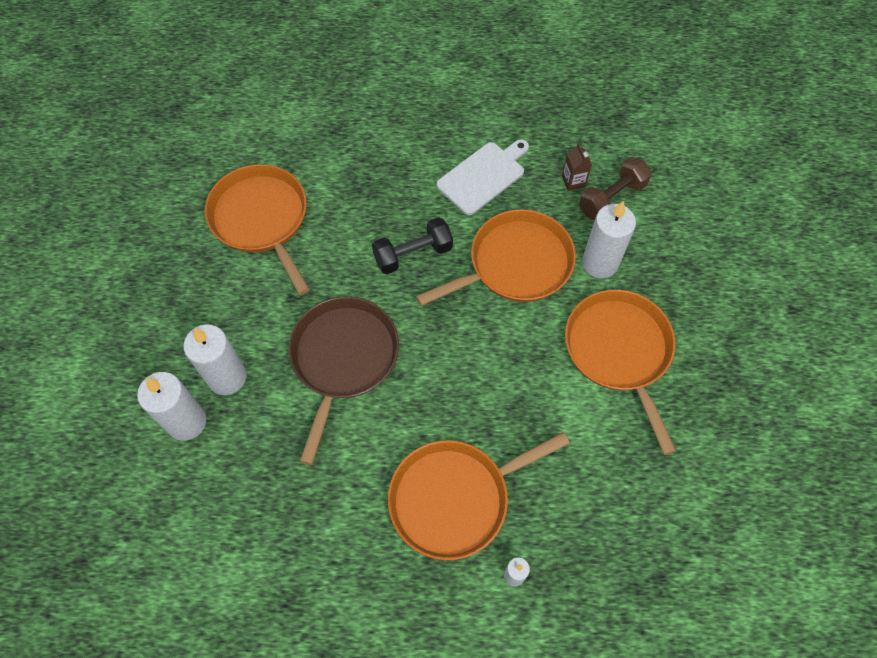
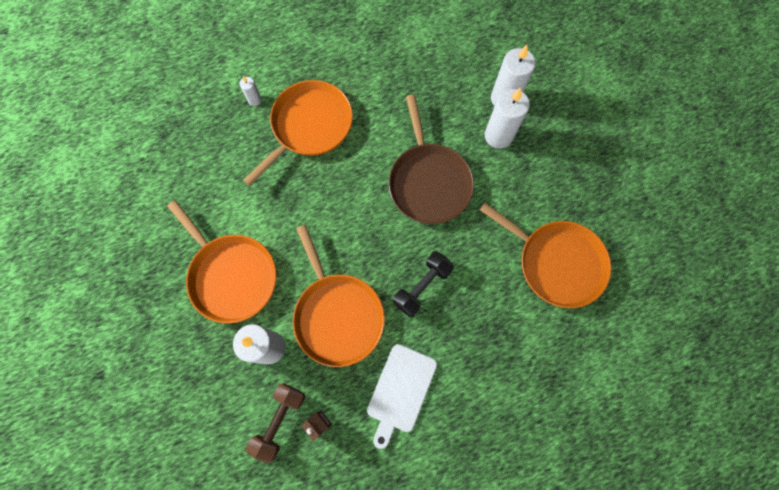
camera: 155 degrees right, 10 degrees up
(515, 264) = (337, 315): orange pan -> orange pan turned 60 degrees counterclockwise

